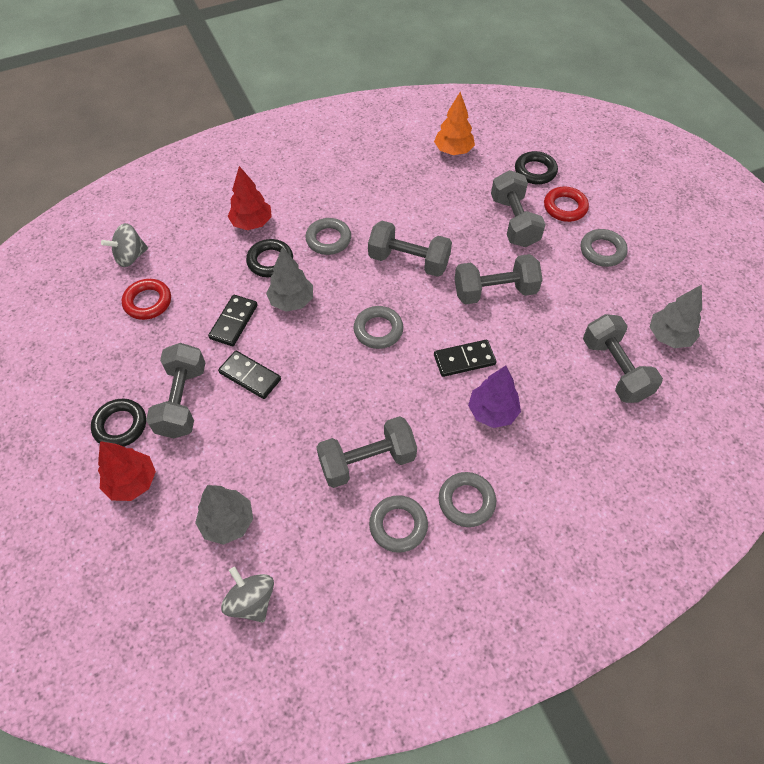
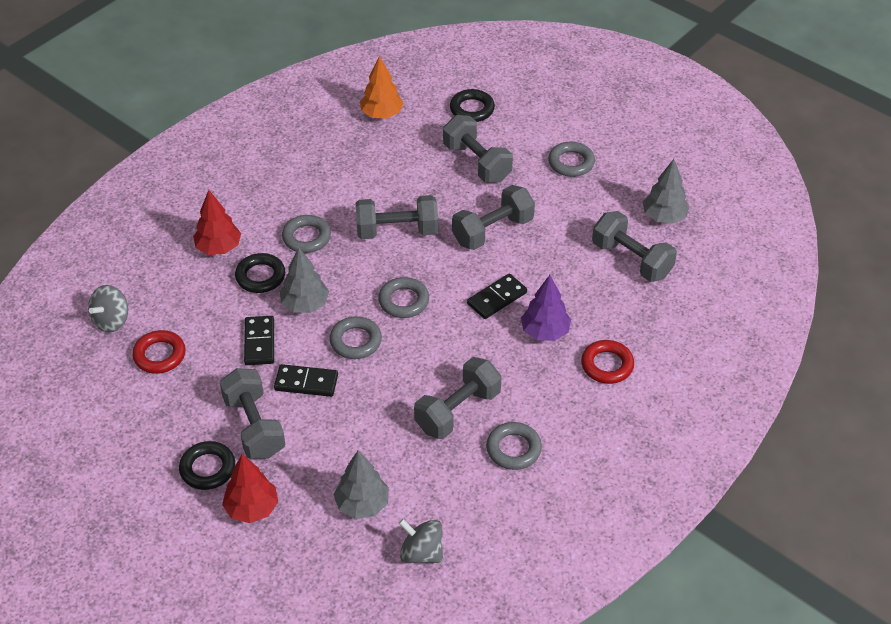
camera: 25 degrees left, 10 degrees down
(466, 501) = (561, 409): grey ring -> grey ring (355, 341)
(565, 207) = (517, 134): red ring -> red ring (607, 365)

